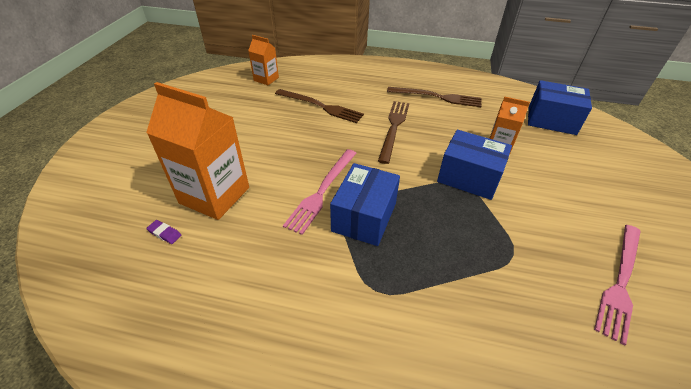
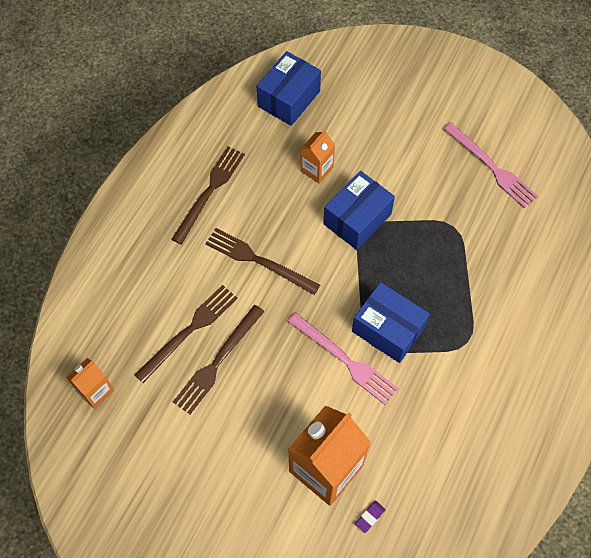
camera: 75 degrees left, 20 degrees up
(300, 122) = (218, 362): none -> brown fork

